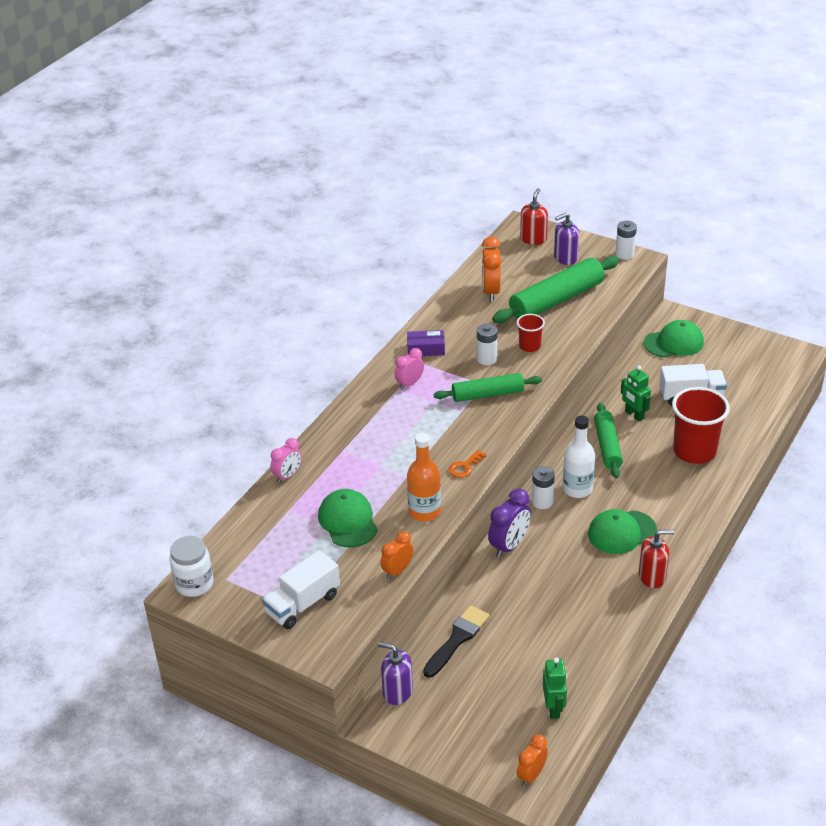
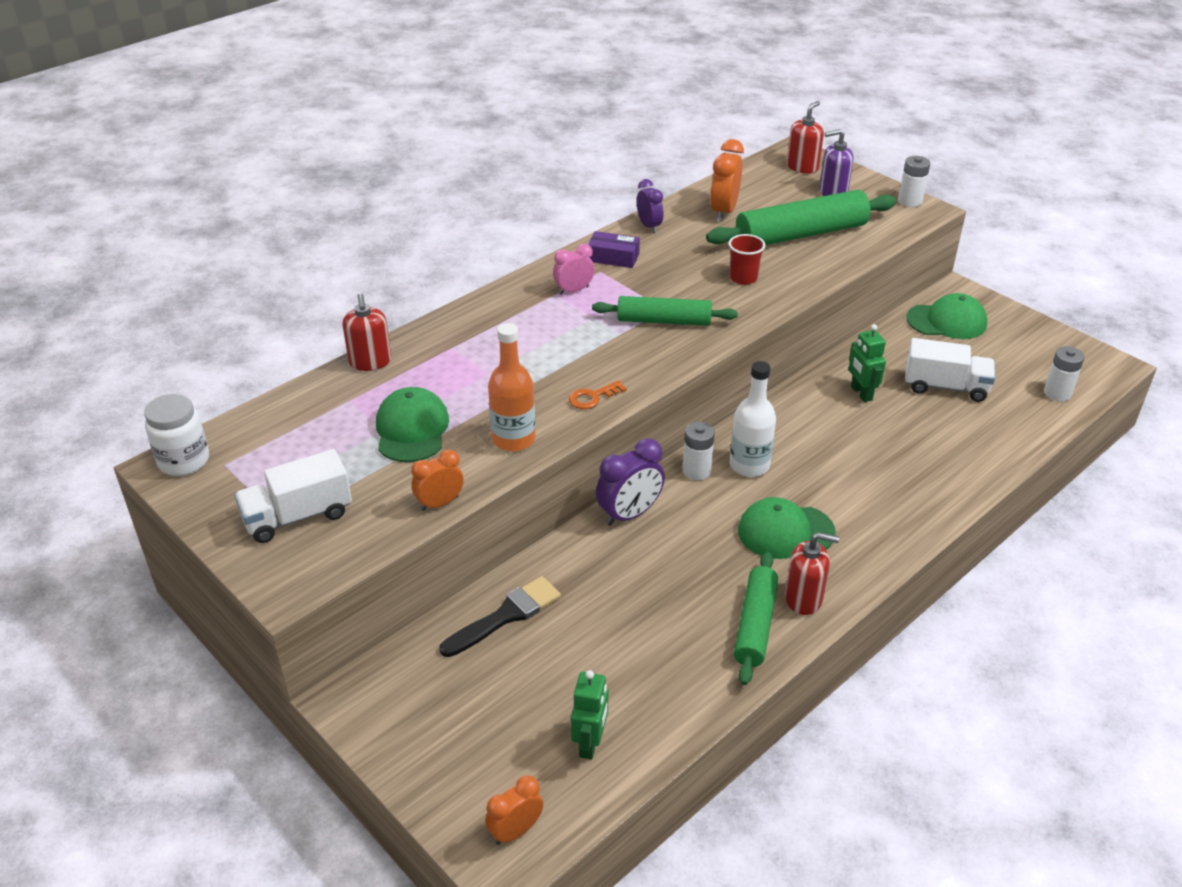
camera: 15 degrees right, 0 degrees up
(288, 475) = (370, 362): pink clock -> red soap dispenser
(397, 692) = (394, 665): purple soap dispenser -> none
(440, 316) = (649, 226): none -> purple clock
(487, 359) = (682, 282): white battery -> white battery (1057, 393)
(607, 446) = (810, 422): green rolling pin -> green rolling pin (754, 625)
(694, 451) = (925, 453): red cup -> none

